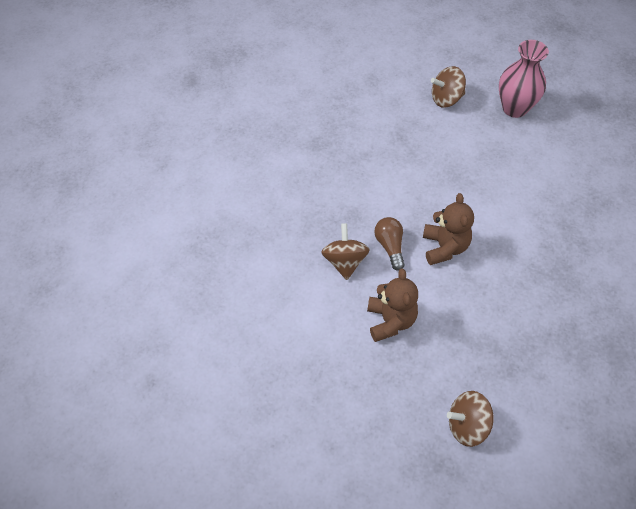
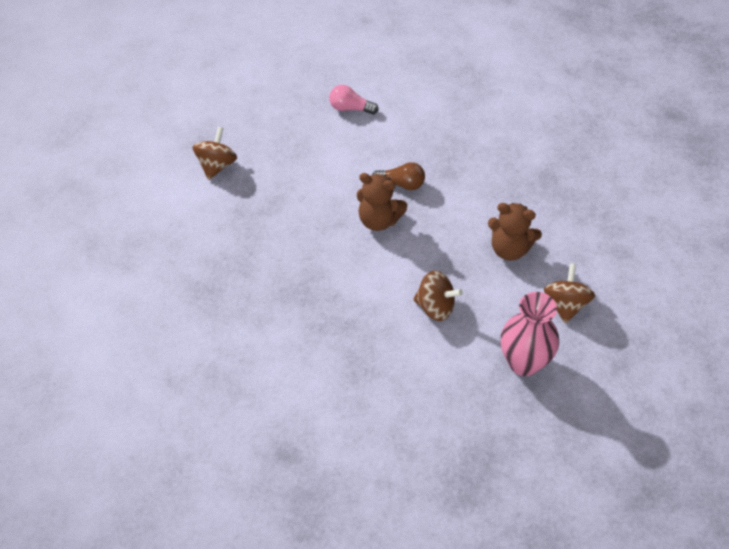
camera: 115 degrees right, 5 degrees down
(311, 333) = (350, 108): none -> pink light bulb
(344, 261) = (403, 150): brown spinning top -> brown spinning top (435, 307)
(390, 321) = (330, 157): brown teddy bear -> brown teddy bear (509, 249)

